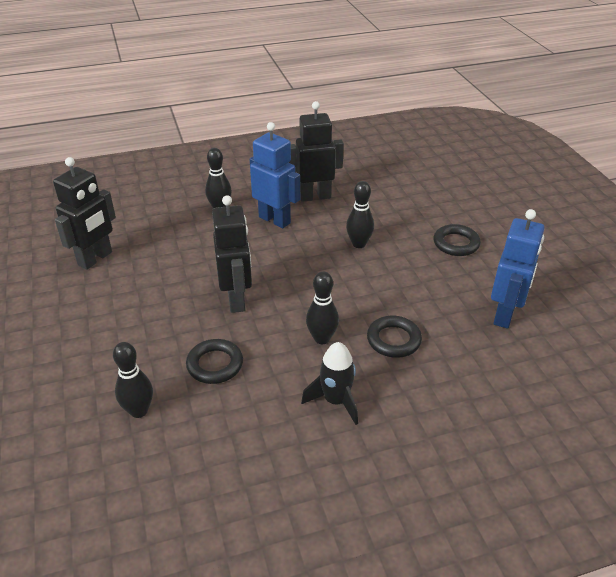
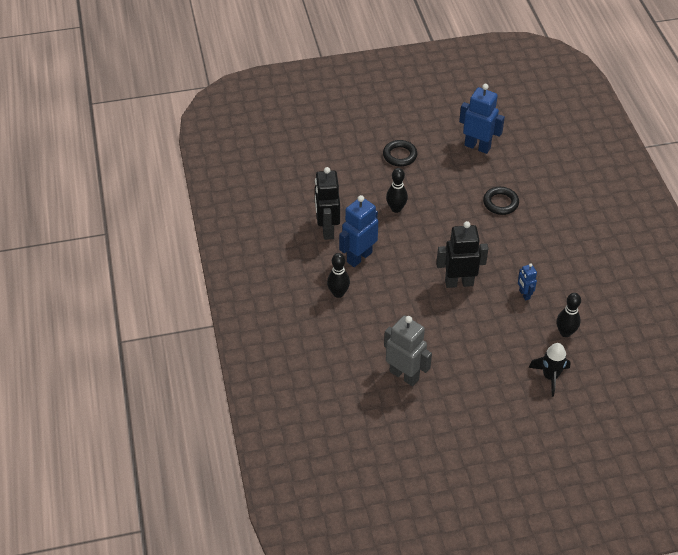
camera: 85 degrees left, 10 degrees up
(95, 259) = (404, 375): black robot -> grey robot
(215, 364) = (524, 294): black ring -> blue robot
(322, 338) = (499, 238): black bowling pin -> none
(336, 401) = (553, 236): black rocket -> black rocket (550, 376)

